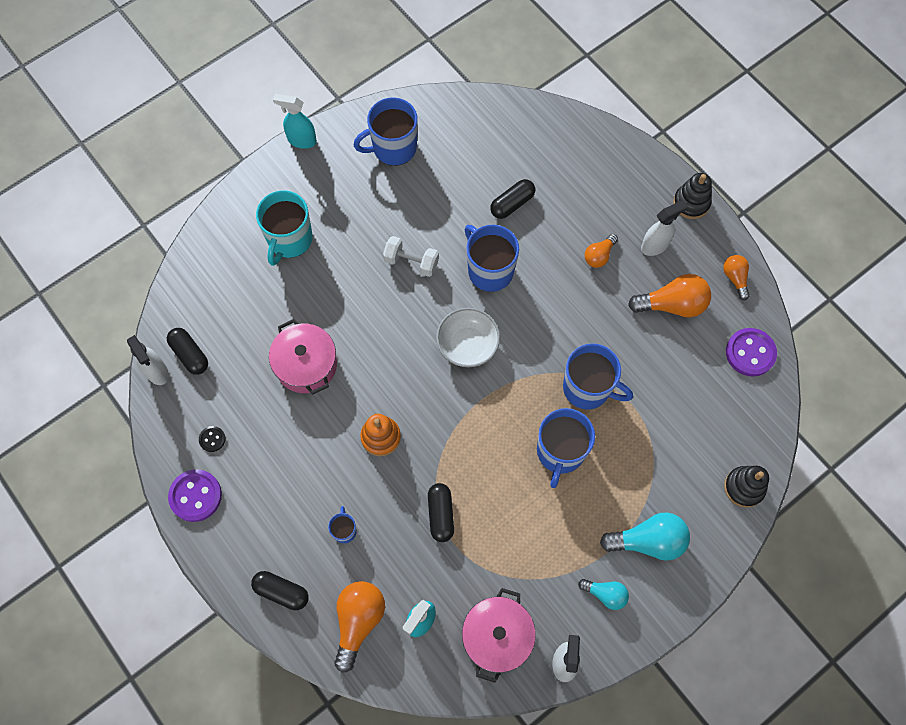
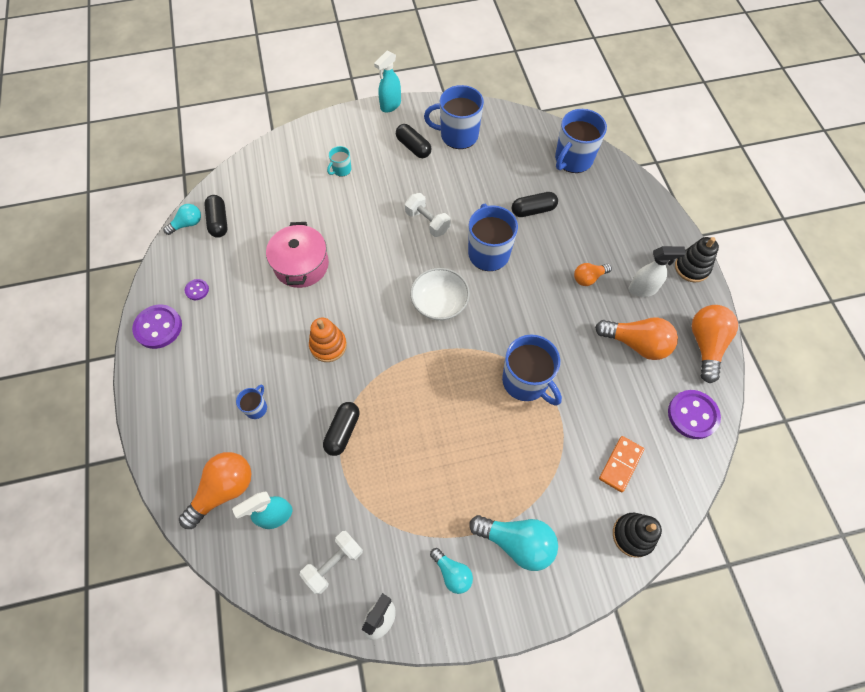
camera: 25 degrees right, 5 degrees down
(157, 372) = (187, 224): white spray bottle -> turquoise light bulb
(212, 439) = (197, 290): black button -> purple button
(281, 592) = (177, 434): black capsule -> black capsule (413, 147)
(289, 240) = (341, 170): turquoise mug -> turquoise mug, size x0.48
(301, 140) = (390, 105): turquoise spray bottle -> turquoise spray bottle turned 90 degrees counterclockwise
(497, 636) = (334, 563): pink pot -> white dumbbell
(560, 452) = (474, 425): blue mug -> blue mug (573, 159)
(706, 428) = (620, 464): none -> orange domino
(735, 278) = (706, 345): orange light bulb -> orange light bulb, size x1.72

